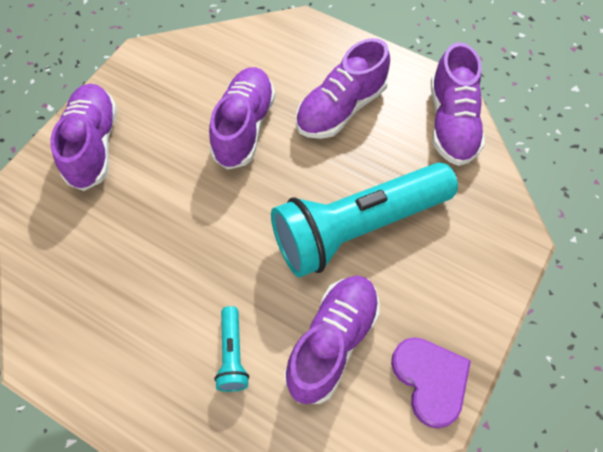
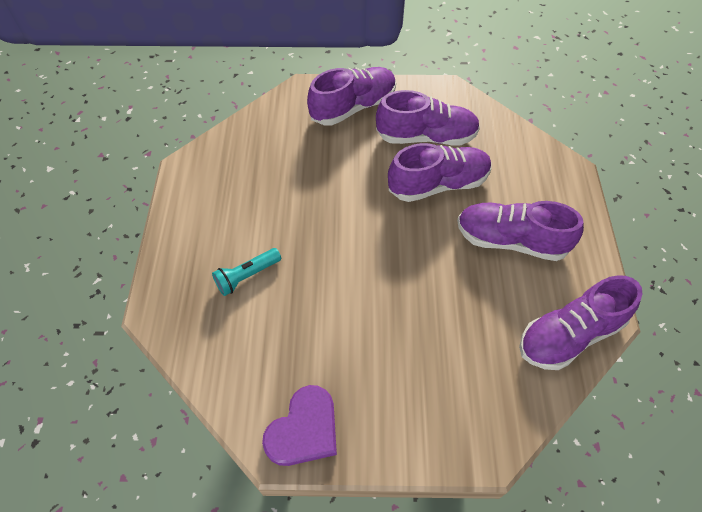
camera: 60 degrees right, 5 degrees down
(332, 342) = (294, 338): purple shoe -> purple shoe (426, 137)
(358, 228) = (406, 309): turquoise flashlight -> none

